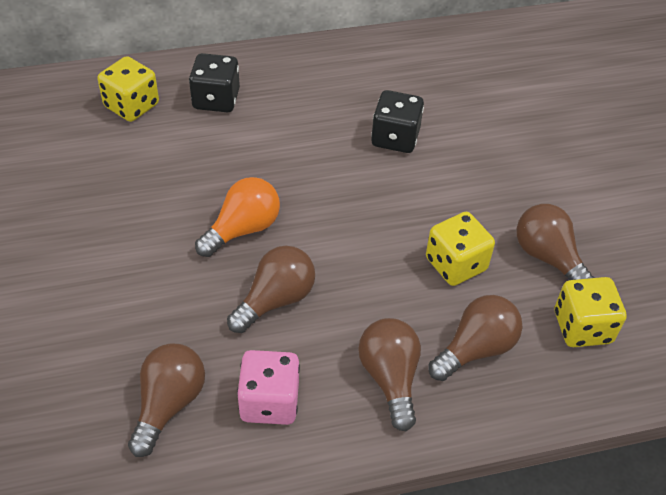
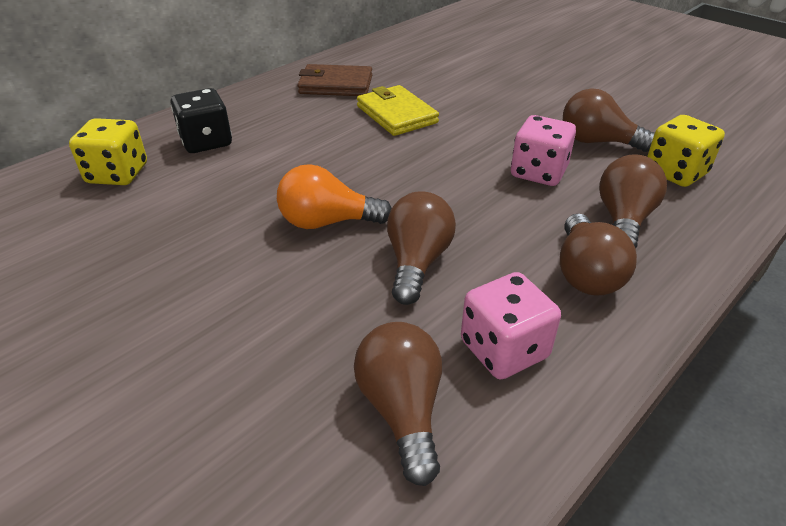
camera: 30 degrees left, 10 degrees down
(243, 229) = (327, 222): orange light bulb -> orange light bulb turned 105 degrees counterclockwise
(373, 75) = (335, 85): none -> brown wallet
(390, 378) = (586, 273): brown light bulb -> brown light bulb turned 135 degrees counterclockwise
(395, 138) = (396, 114): black dice -> yellow wallet
(455, 264) = (538, 172): yellow dice -> pink dice

